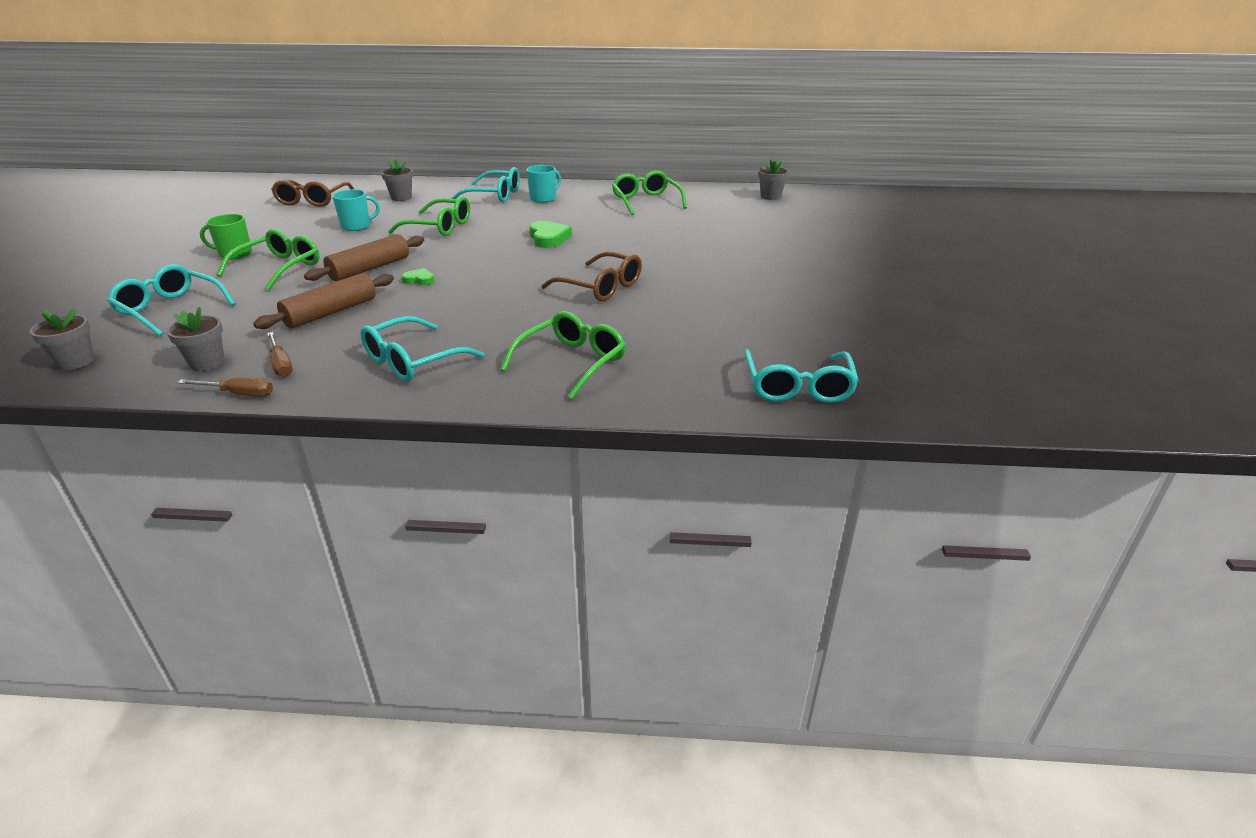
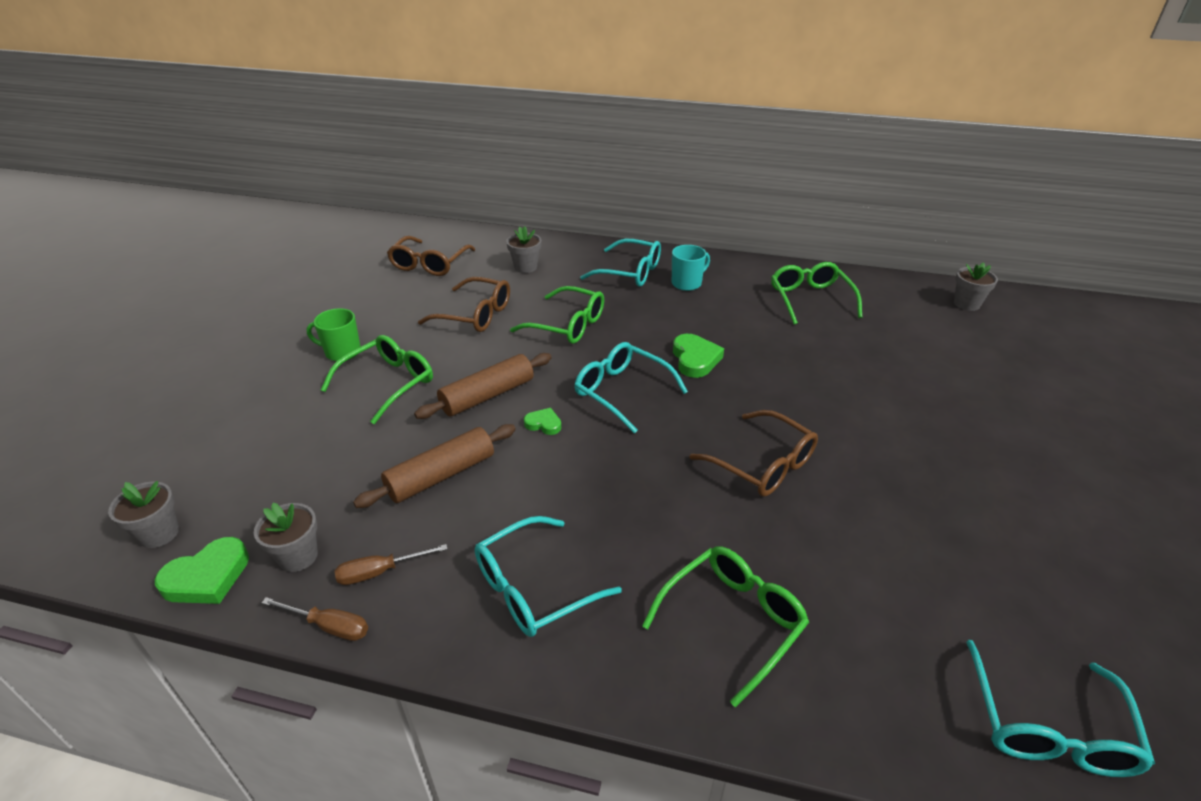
camera: 10 degrees right, 5 degrees up
(125, 380) = (207, 577): none -> green heart
(170, 309) = (267, 446): turquoise glasses -> turquoise glasses (622, 392)
(281, 364) = (380, 572): brown screwdriver -> brown screwdriver turned 90 degrees clockwise
(356, 226) = (475, 315): turquoise mug -> brown glasses

